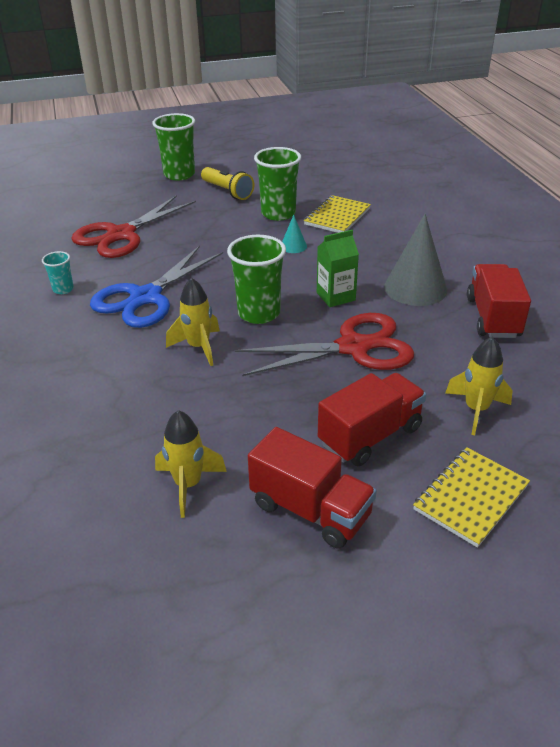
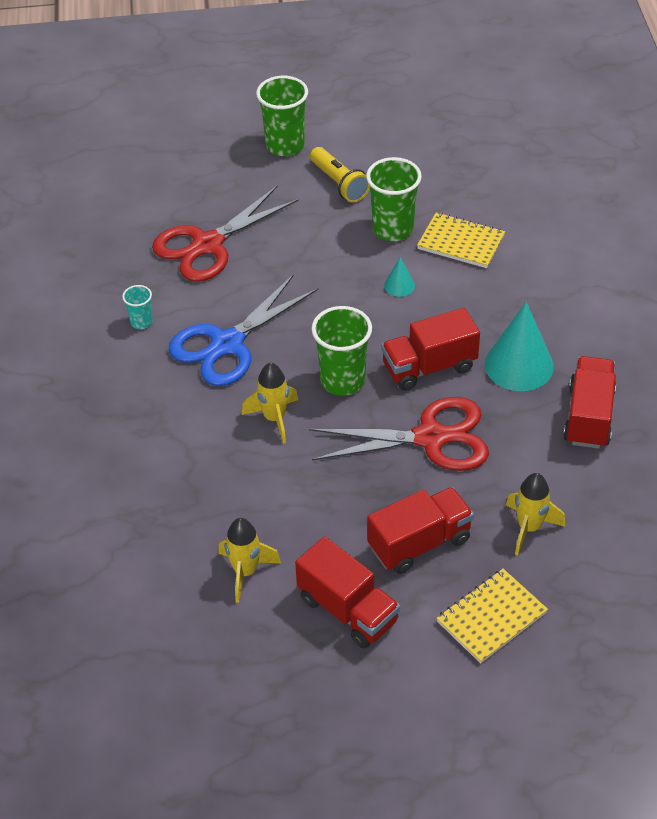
camera: 10 degrees right, 10 degrees up
(335, 296) = (429, 367): green carton -> red truck
(337, 216) = (461, 242): yellow notebook -> yellow notebook turned 75 degrees clockwise
(415, 288) = (519, 365): grey cone -> turquoise cone

